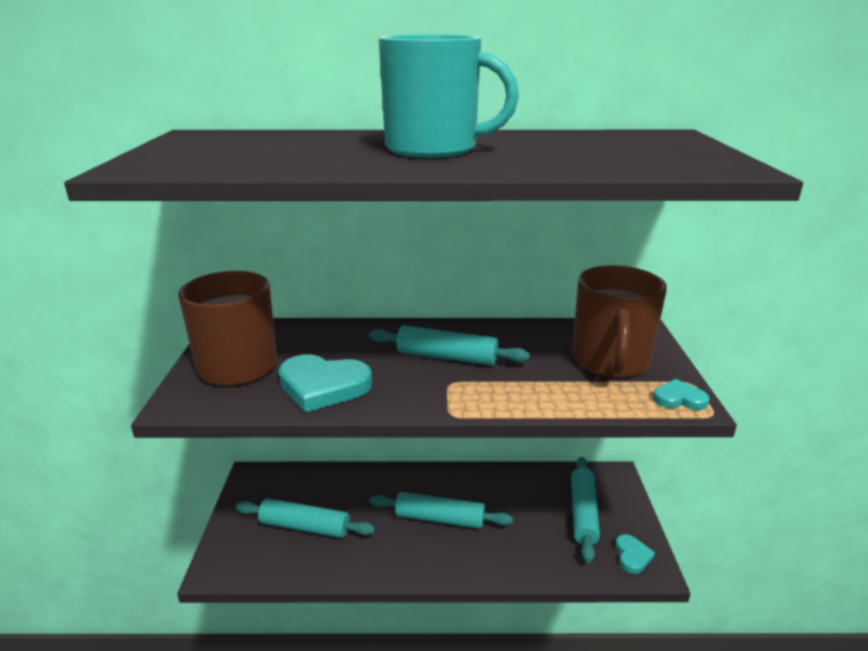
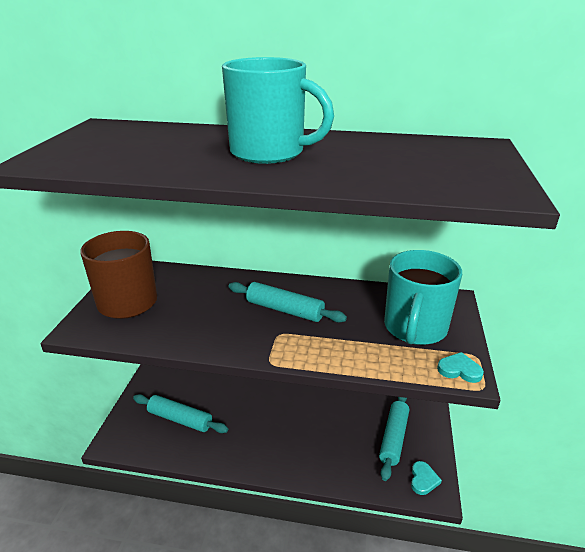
camera: 10 degrees right, 5 degrees up
(323, 386) = (183, 326): turquoise heart -> none
(440, 518) = (280, 427): turquoise rolling pin -> none
(610, 361) = (415, 328): brown mug -> turquoise mug

